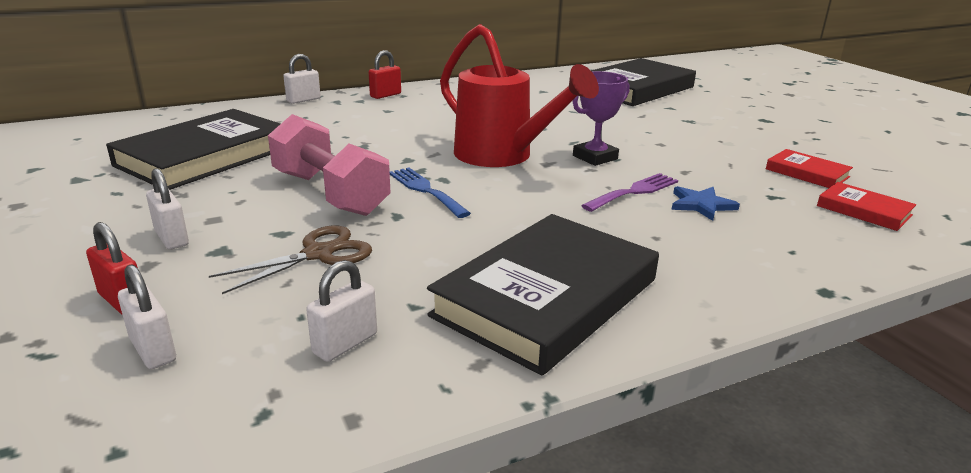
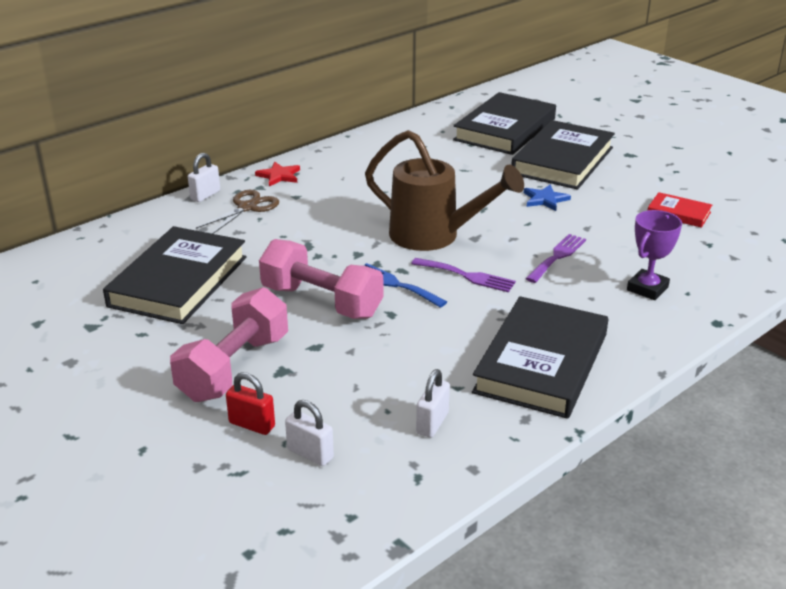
camera: 15 degrees left, 5 degrees up
(172, 238) = (234, 367): white padlock -> pink dumbbell
(318, 254) = (359, 360): brown scissors -> brown scissors (247, 207)
(385, 95) = (279, 176): red padlock -> red star
(502, 156) = (434, 236): red watering can -> brown watering can
(513, 194) = (467, 276): none -> purple fork
(595, 157) = (510, 224): purple trophy -> purple trophy (647, 288)
(685, 116) = (562, 161): none -> black book
(701, 205) = (611, 261): blue star -> blue star (545, 199)
(863, 210) = (727, 245): red book -> none

